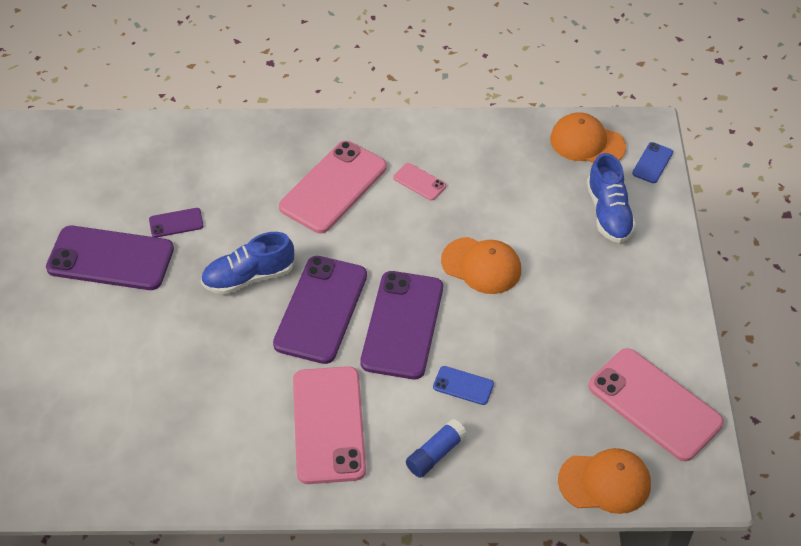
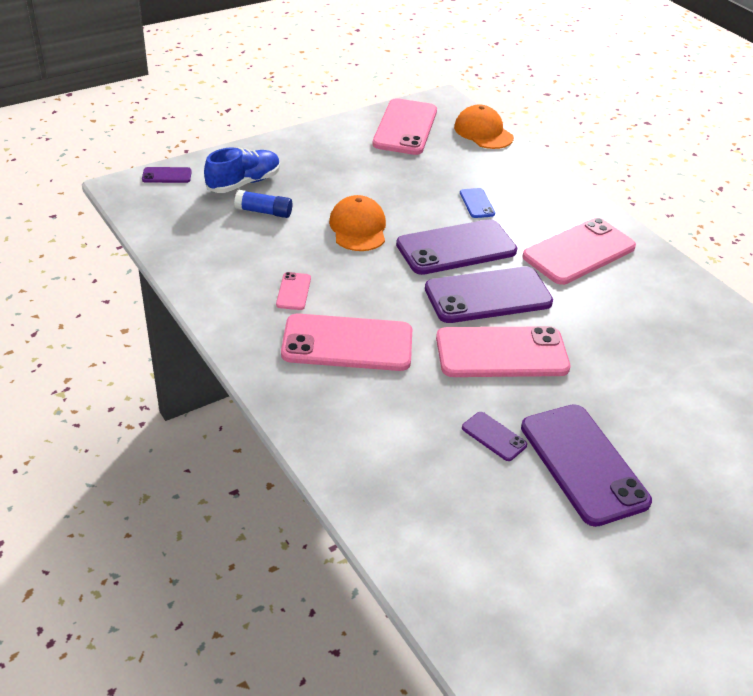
camera: 125 degrees left, 10 degrees down
(248, 277) = (501, 353): blue shoe -> pink phone
(435, 454) = (542, 198): blue glue stick -> blue glue stick (264, 212)
(587, 143) = (166, 213): orange cap -> none
(652, 163) = (167, 175): blue phone -> purple phone

